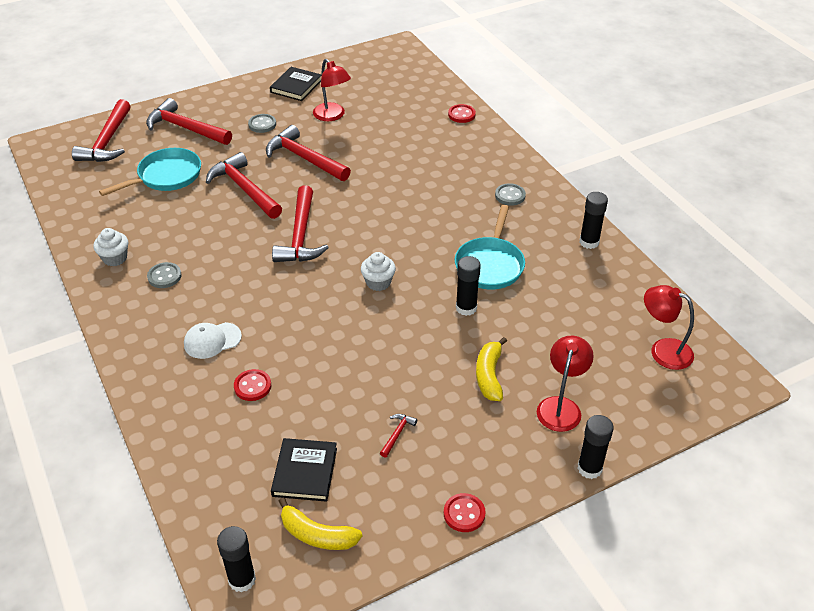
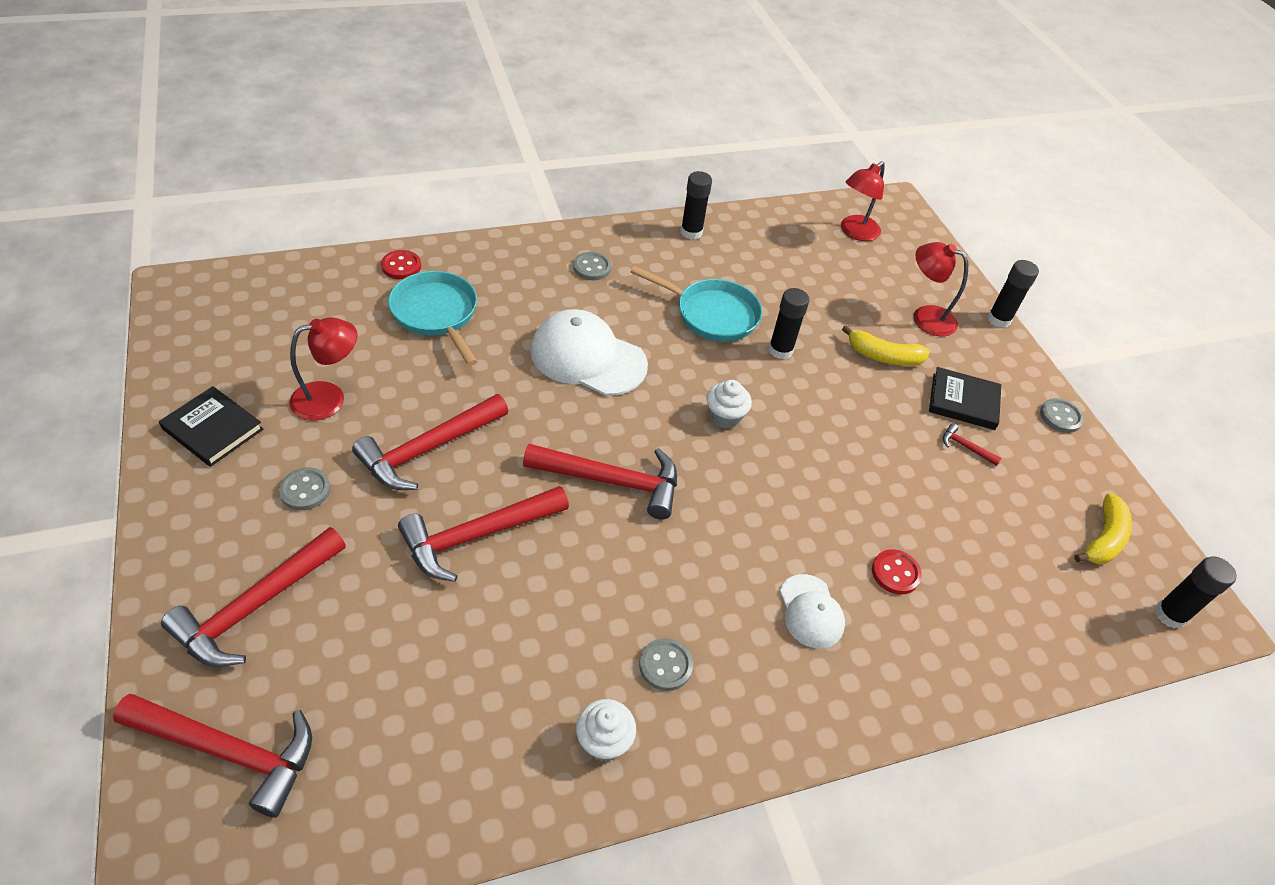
camera: 85 degrees left, 5 degrees up
(166, 176) = (397, 648): turquoise pan -> turquoise pan (436, 314)
(305, 472) = (1023, 537): black book -> black book (963, 401)
(411, 208) = (588, 357): none -> white cap
(464, 514) = (1060, 417): red button -> grey button

